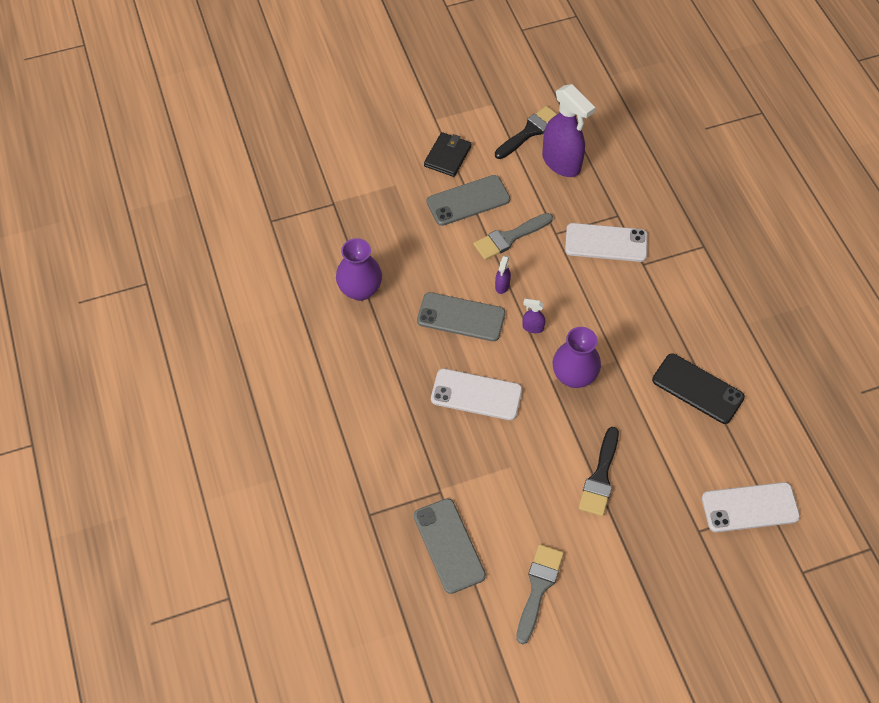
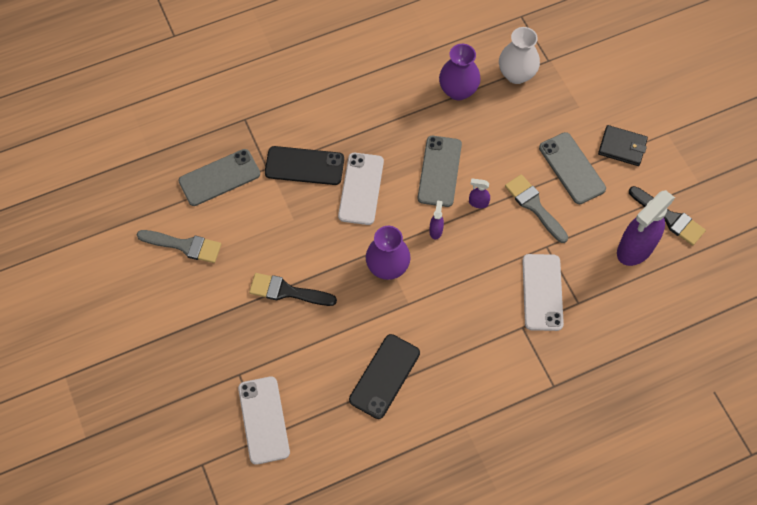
camera: 85 degrees right, 5 degrees up
(347, 234) = (516, 74): none -> white vase
(441, 451) = (304, 166): none -> black phone

